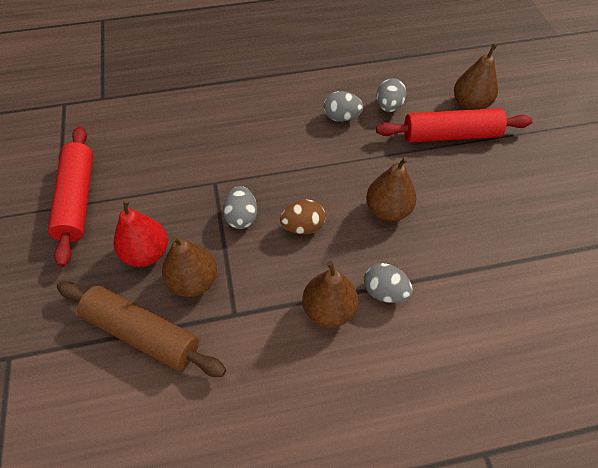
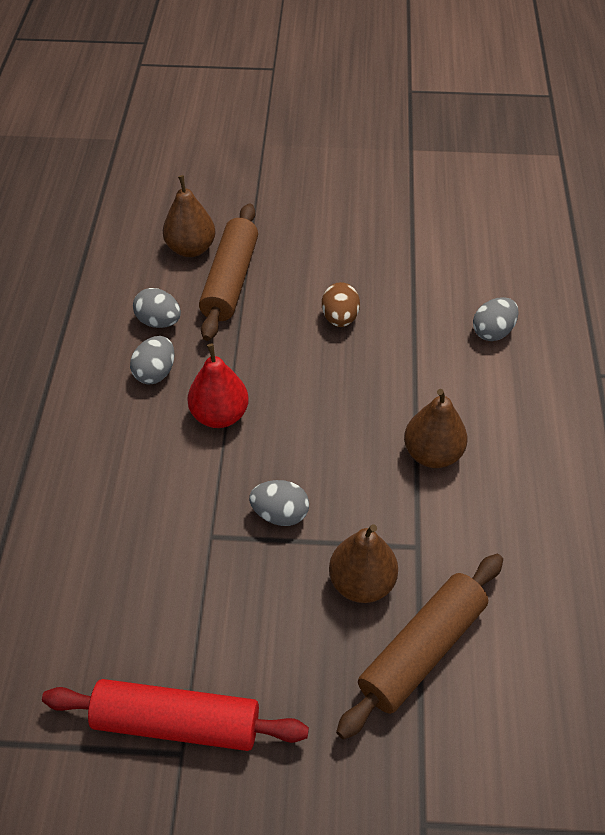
camera: 75 degrees left, 5 degrees down
(146, 253) = (303, 634): red pear -> red pear (219, 415)
(303, 227) = (315, 453): brown egg -> brown egg (340, 318)
(384, 292) = (422, 400): grey egg -> grey egg (493, 332)
(388, 210) = (318, 367): brown pear -> none
(450, 135) = (230, 281): red rolling pin -> brown rolling pin

